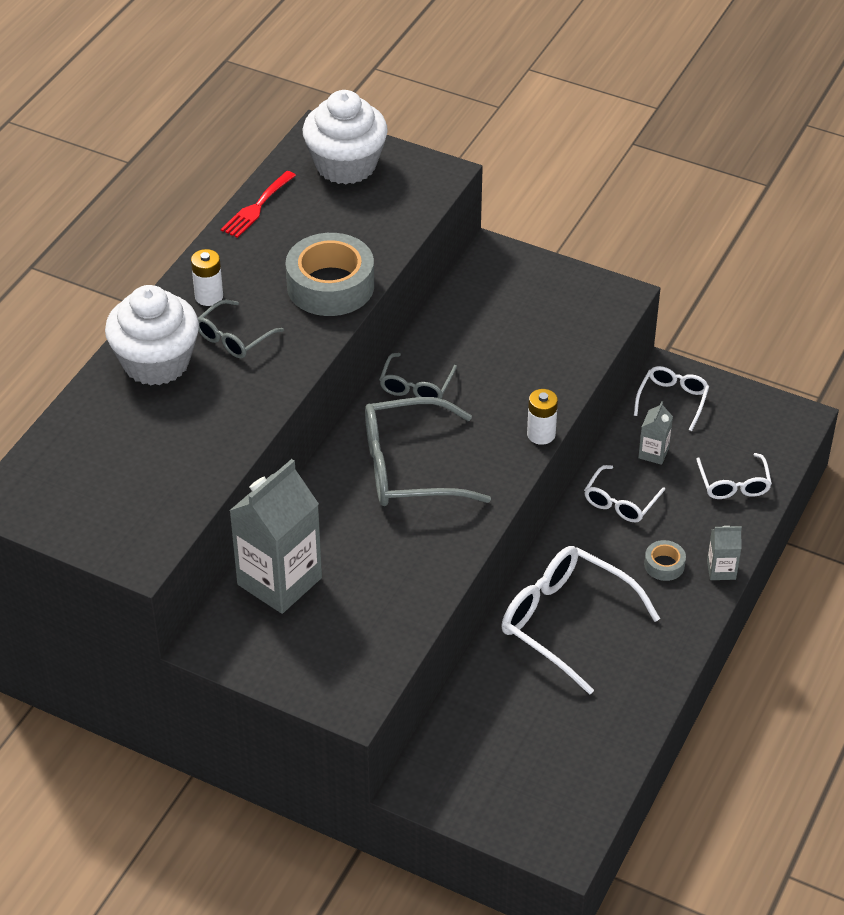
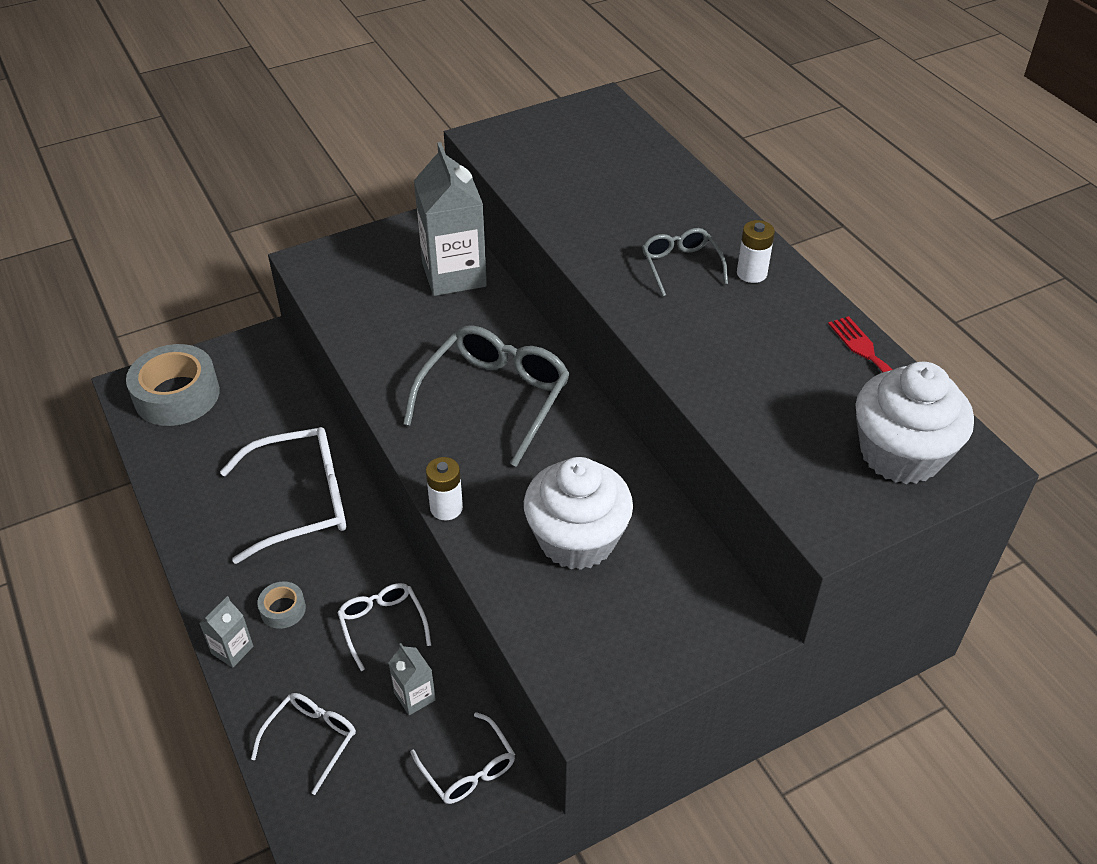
camera: 125 degrees right, 0 degrees up
(156, 362) = (688, 215): white cupcake -> white cupcake (577, 539)
(330, 286) = (701, 353): grey tape -> grey tape (177, 395)
(416, 386) = (591, 453): grey glasses -> none
(733, 484) = (311, 739): white glasses -> white glasses turned 90 degrees clockwise

